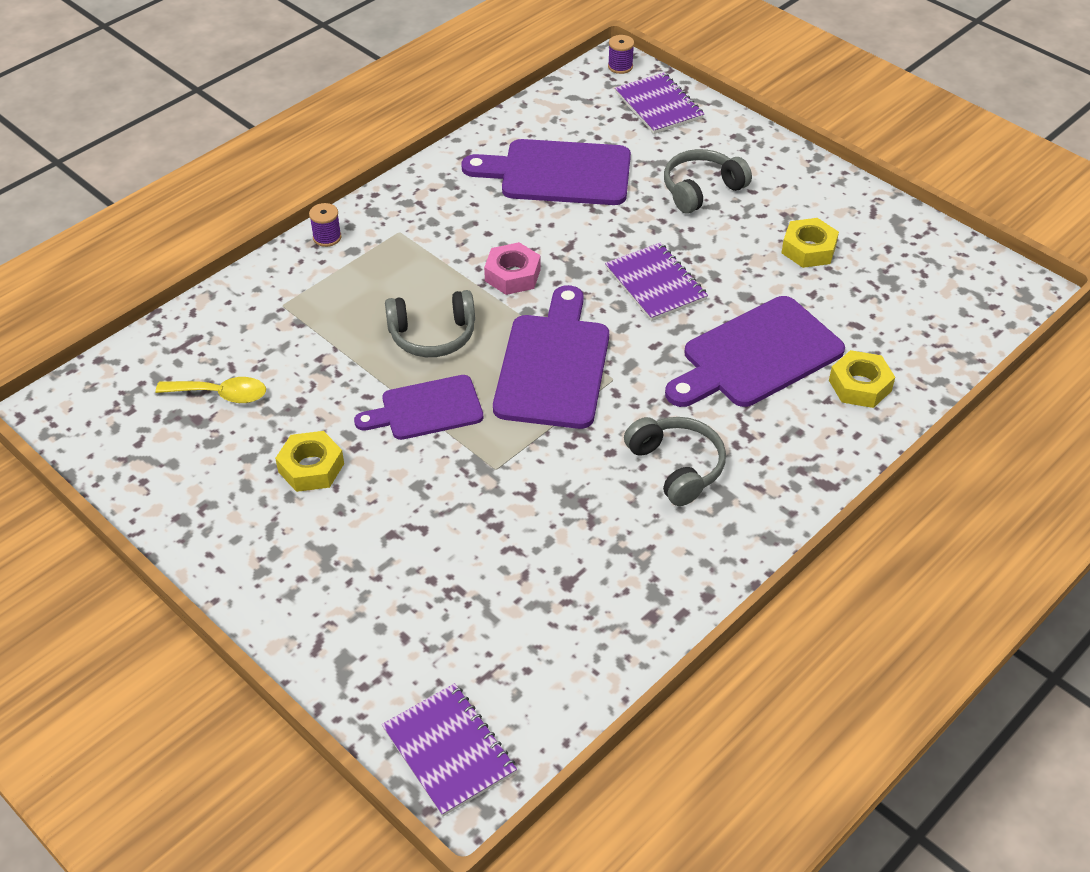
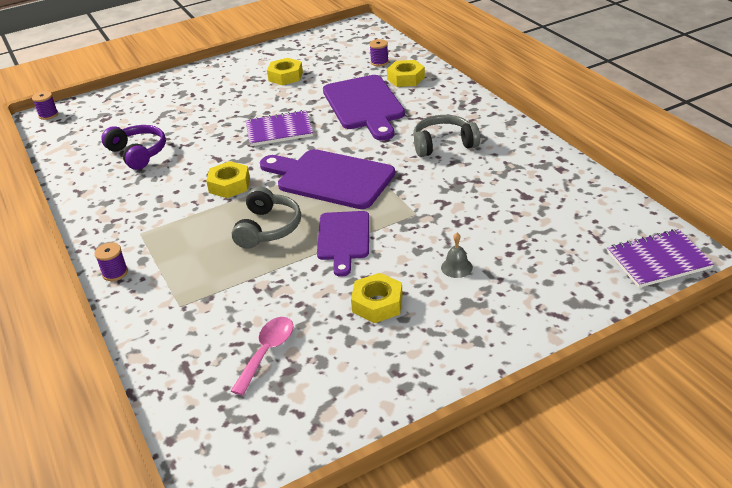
camera: 70 degrees left, 10 degrees down
(221, 394) = (267, 352): yellow spoon -> pink spoon
(391, 529) = (456, 267): none -> grey bell
(512, 275) = (229, 185): pink nut -> yellow nut
(558, 173) = (138, 153): purple cutting board -> purple headphones
(658, 105) = (105, 106): purple notebook -> none
(701, 190) = (203, 102): grey headphones -> none
(900, 343) = (379, 62): none -> purple spool

